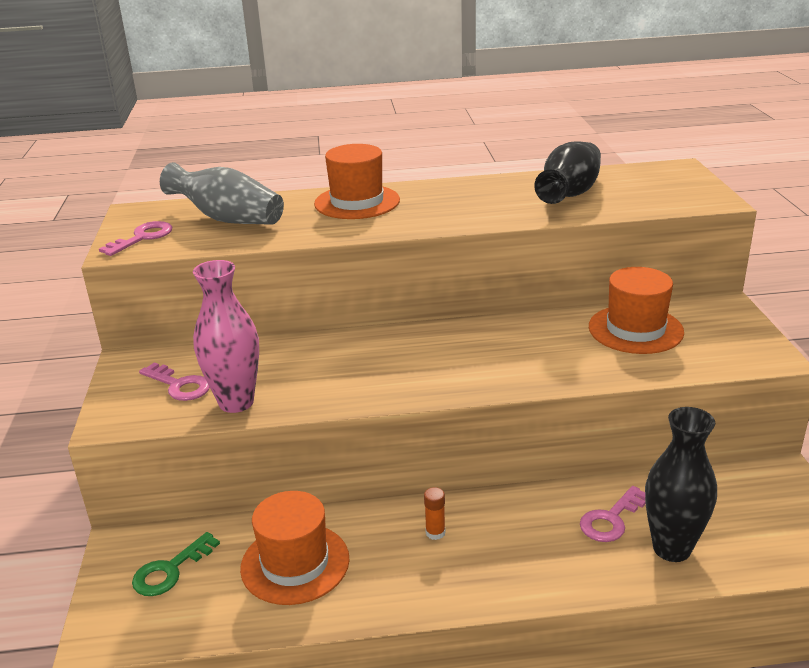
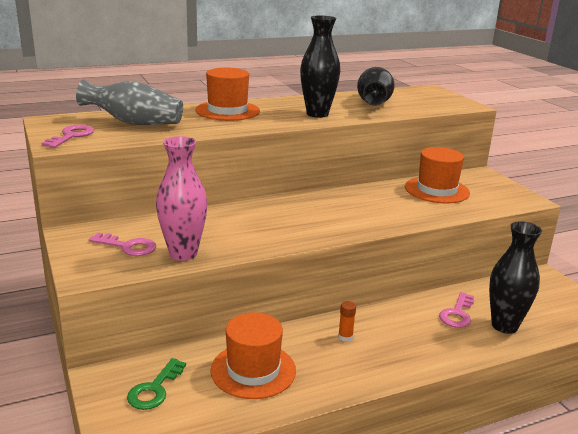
camera: 20 degrees left, 5 degrees down
(474, 211) = (317, 114): none -> black vase

